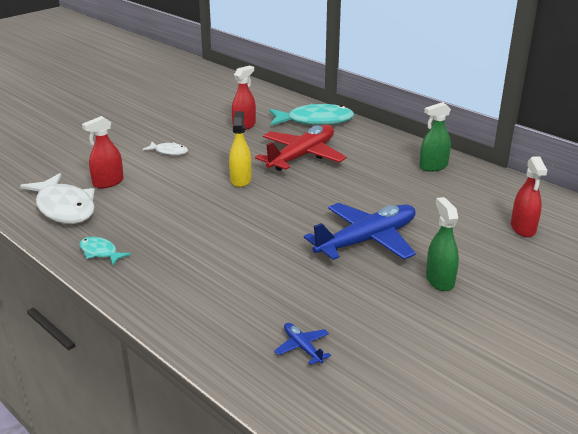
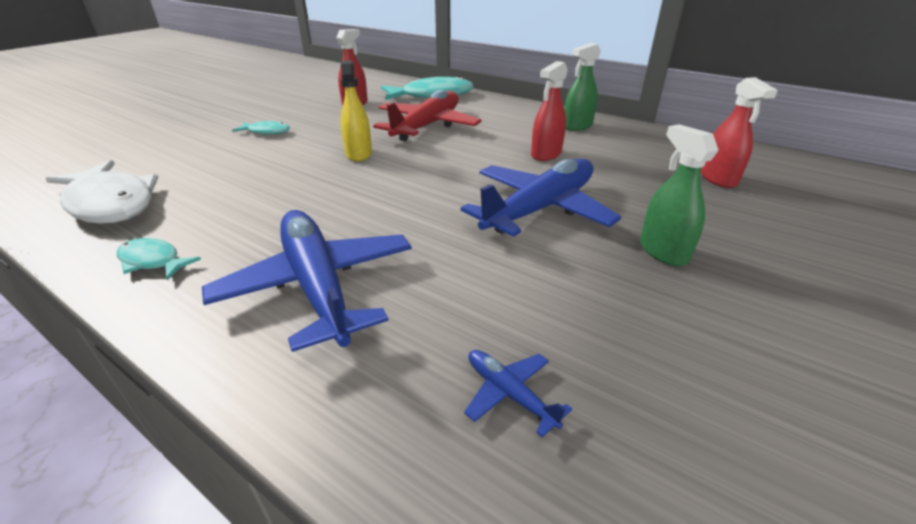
camera: 10 degrees left, 5 degrees up
(108, 182) = (183, 169): red spray bottle -> red spray bottle (546, 154)
(169, 152) = (266, 132): white fish -> turquoise fish
(202, 279) = (318, 286): none -> blue plane

